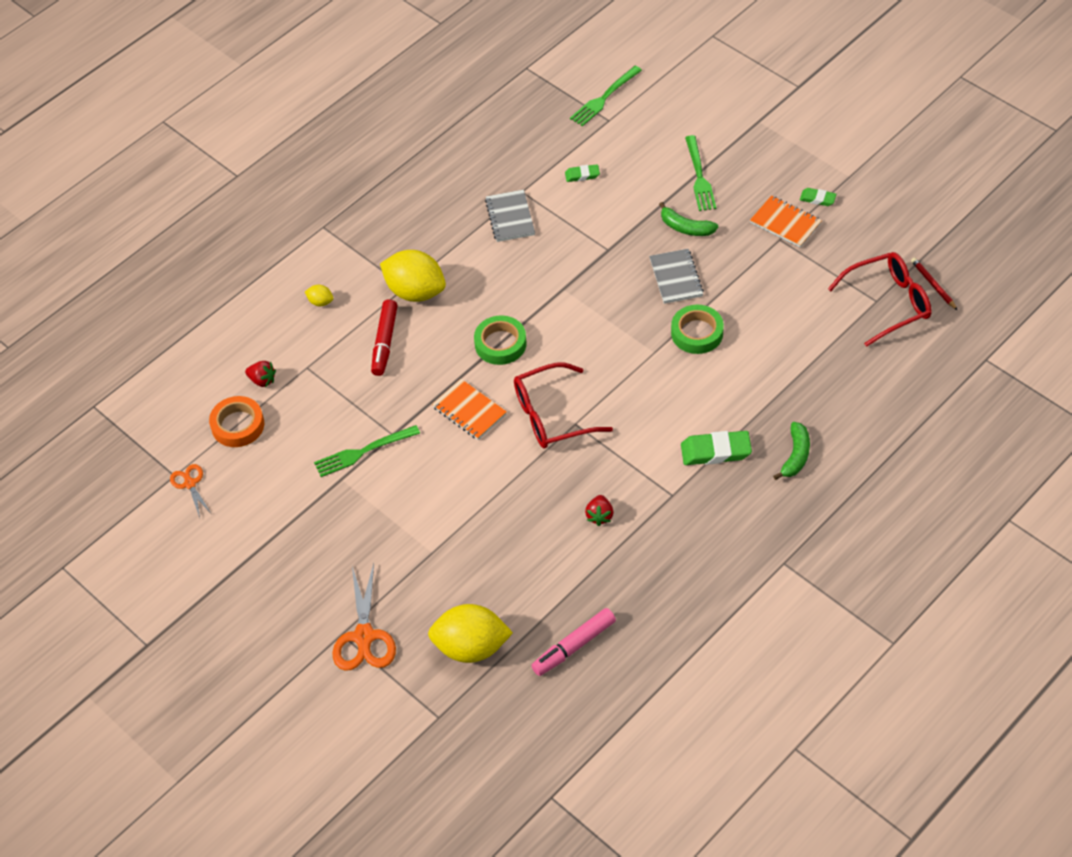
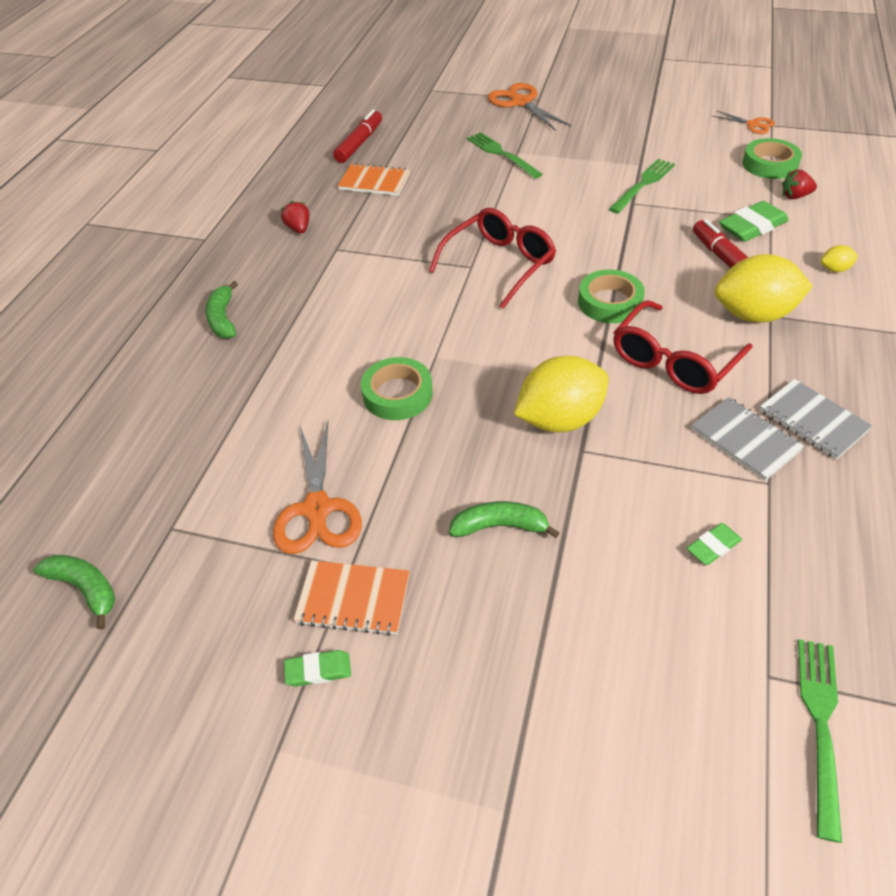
camera: 150 degrees right, 5 degrees down
(238, 425) = (769, 164): orange tape -> green tape
(469, 411) = (582, 241): orange notebook -> orange notebook (374, 182)
(471, 647) = (437, 121): yellow lemon -> yellow lemon (559, 419)
(574, 646) = (359, 143): pink marker -> red marker
(599, 516) = (394, 214): red strawberry -> red strawberry (298, 229)
(676, 277) = (466, 449): grey notebook -> grey notebook (813, 420)
(699, 177) = (535, 626): green fork -> green fork (501, 154)
(716, 451) = (311, 293): green eraser -> green eraser (752, 226)
(784, 278) = (317, 509): none -> orange scissors
(888, 303) = (151, 531): red glasses -> red glasses (673, 361)
(933, 285) = (85, 588): red pencil -> green banana

